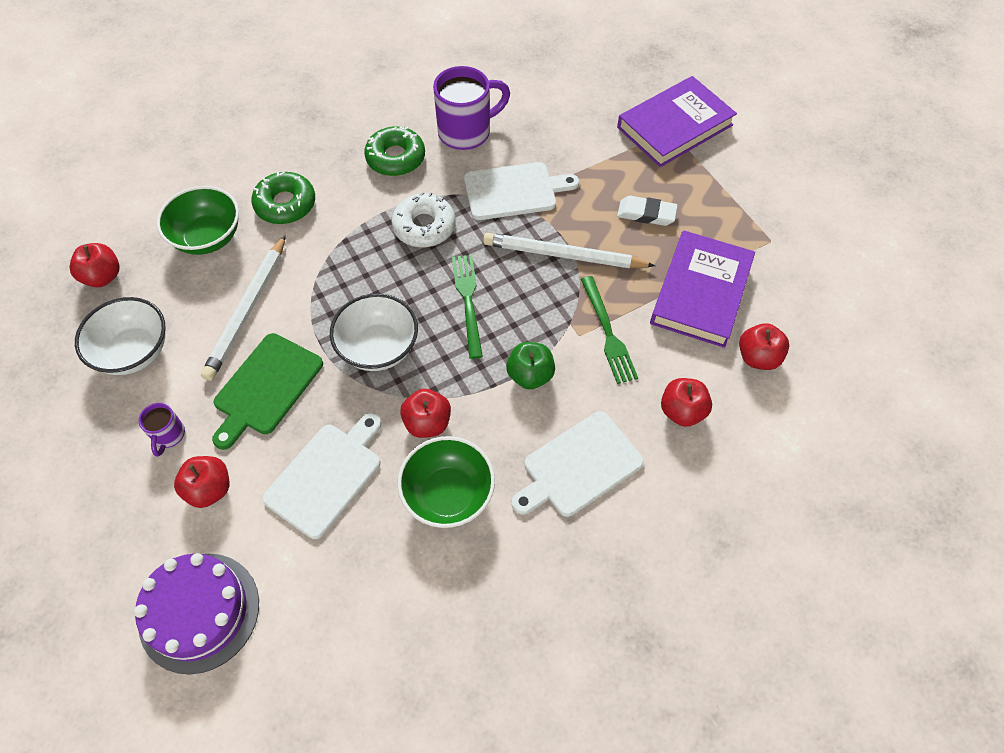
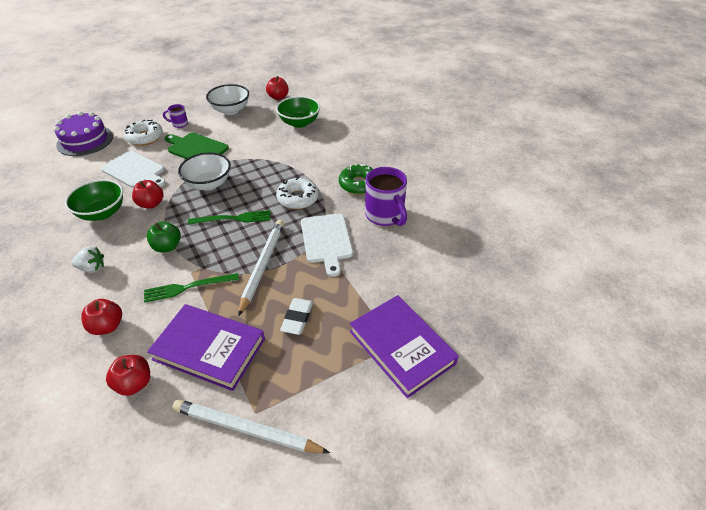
camera: 90 degrees right, 15 degrees down
(209, 489) = (145, 137): red apple -> white donut
(247, 310) = (247, 139): white pencil -> white pencil (246, 429)
(285, 204) = (321, 145): green donut -> none
(579, 466) = (92, 268): white cutting board -> white strawberry

